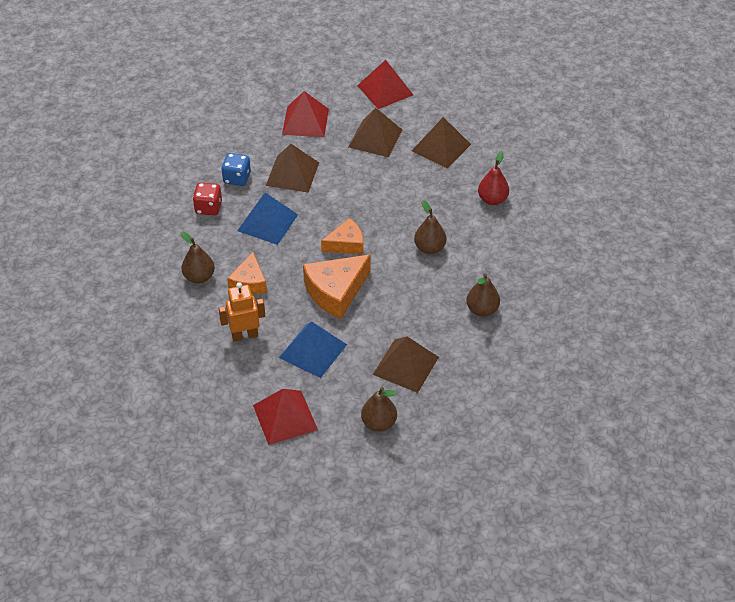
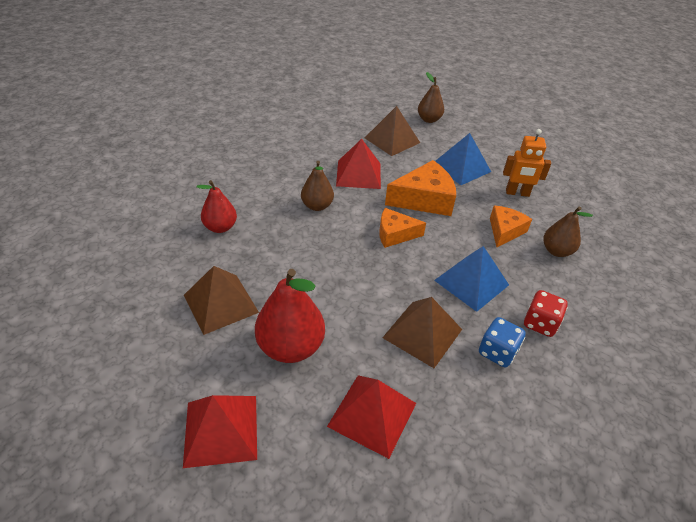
camera: 160 degrees left, 5 degrees down
(285, 417) = (495, 139): red pyramid -> red pyramid (358, 174)
(375, 138) = (290, 347): brown pyramid -> red pear
(482, 309) = (308, 153): brown pear -> none

